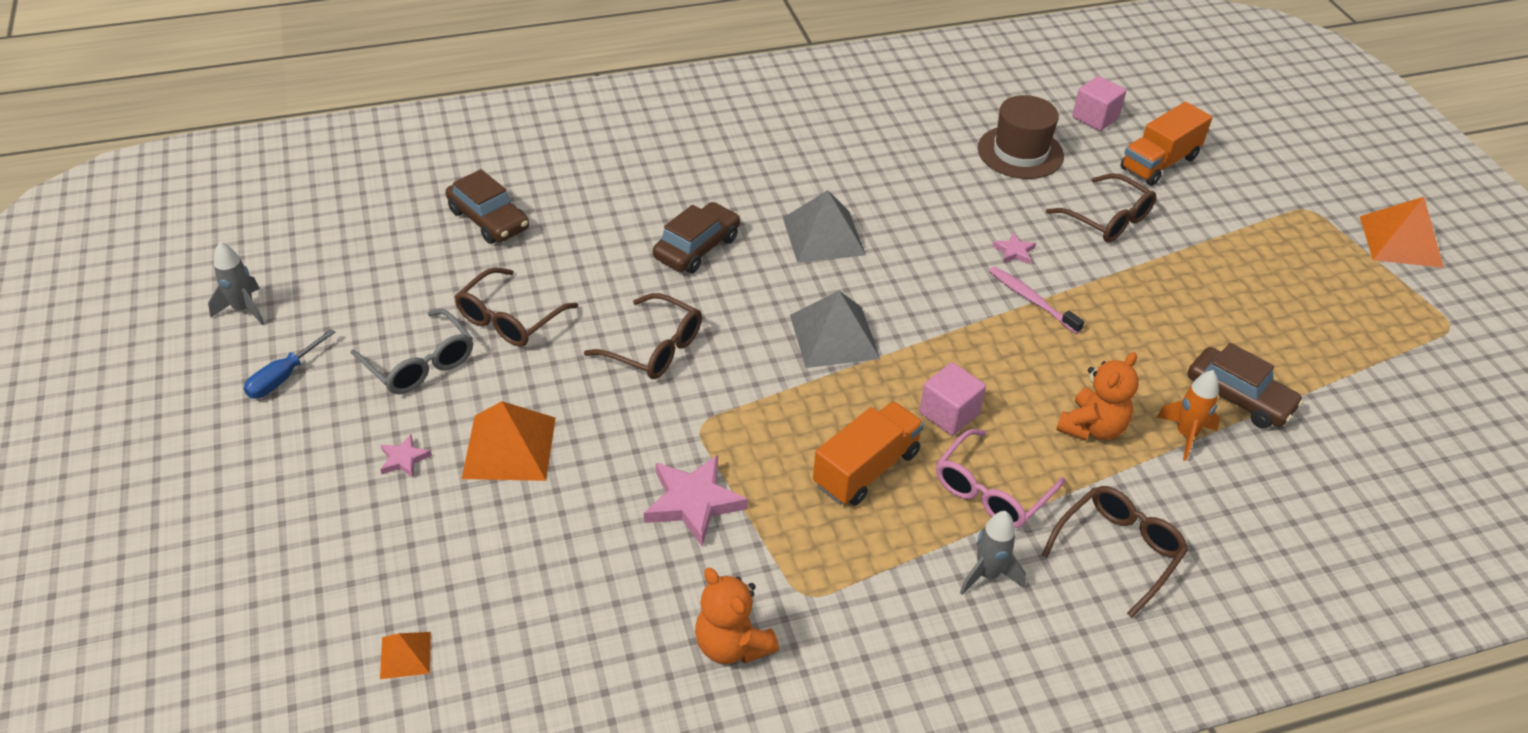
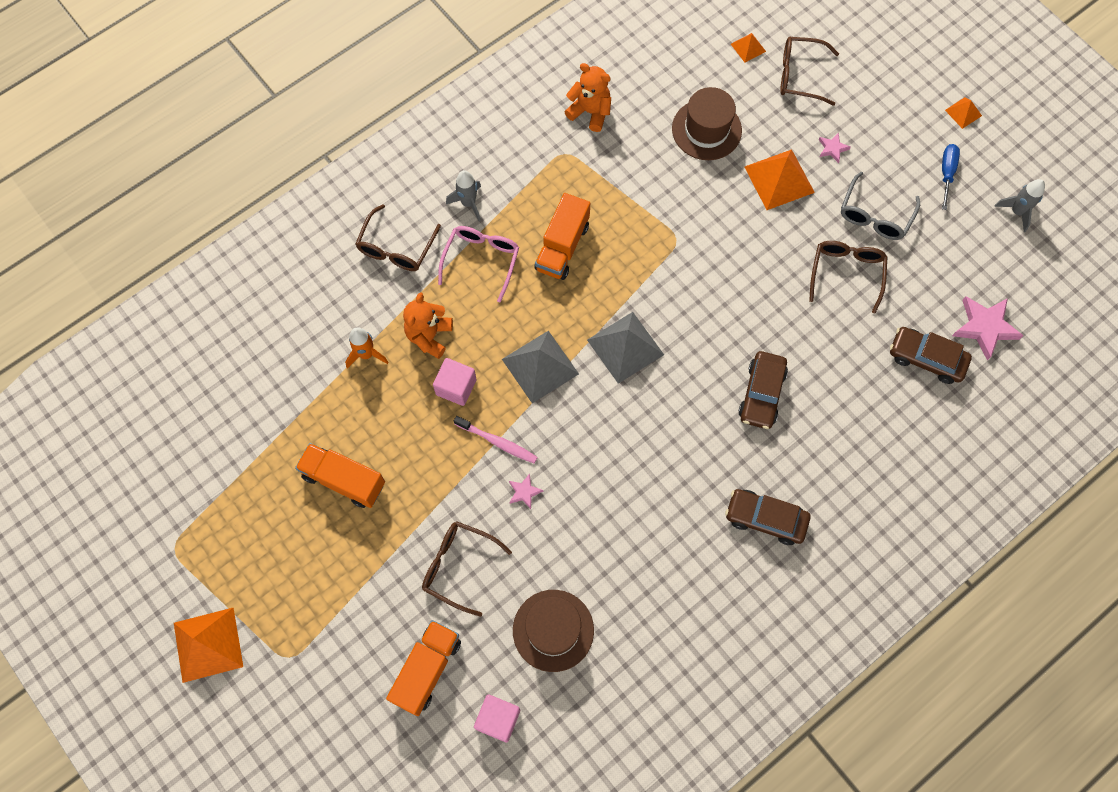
camera: 160 degrees right, 25 degrees up
(183, 439) = (963, 112): none -> orange pyramid
(420, 364) = (875, 215): grey glasses -> grey glasses turned 90 degrees counterclockwise
(564, 550) = (706, 129): none -> brown hat
(655, 348) = (738, 287): brown glasses -> brown glasses (799, 75)
(693, 502) = (653, 185): pink star -> pink star (985, 327)
(823, 236) = (675, 447): grey pyramid -> grey pyramid (540, 366)
(949, 414) = (525, 310): pink cube -> pink cube (456, 387)
(1232, 323) = (344, 480): none -> orange truck
(1239, 397) = (333, 403): brown car -> brown car (765, 519)

